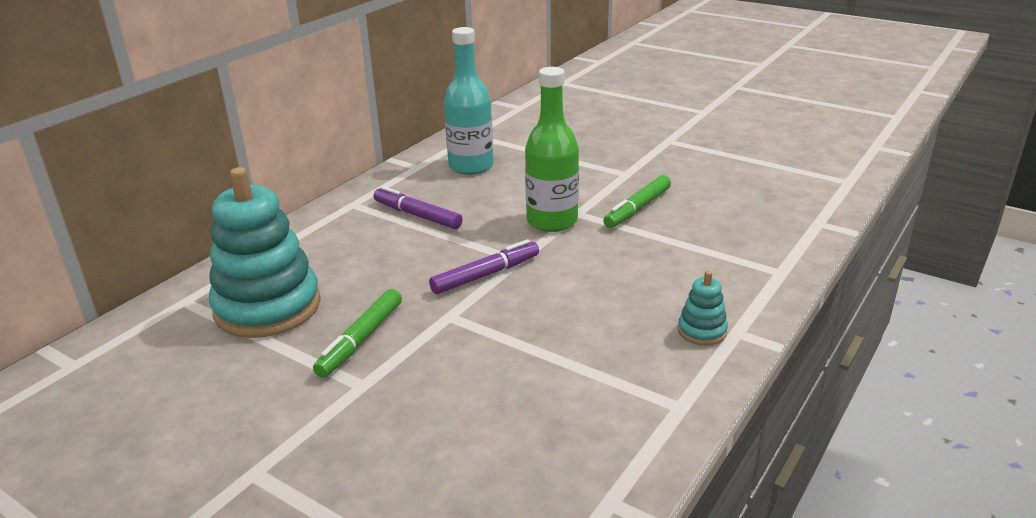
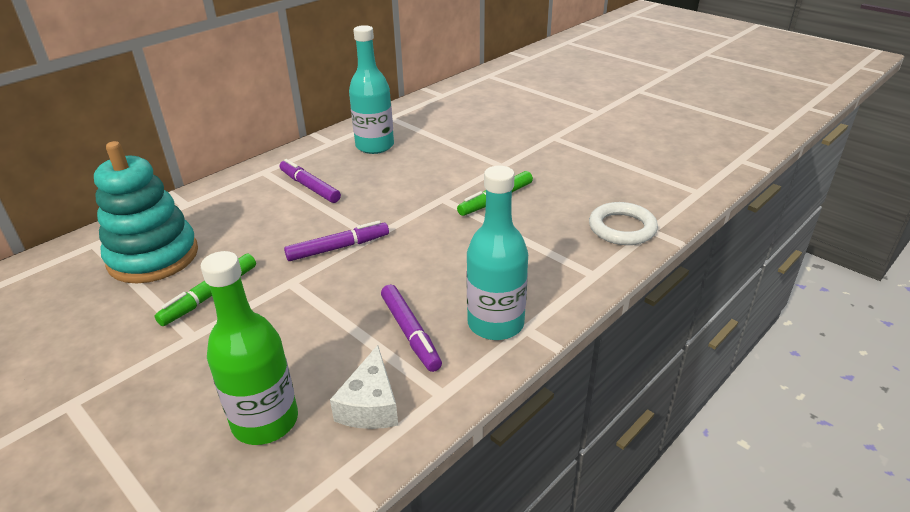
camera: 10 degrees right, 5 degrees up
(552, 221) = (417, 204): green bottle -> green bottle (265, 421)
(608, 427) = (370, 405): none -> white cheese
(614, 351) = (410, 333): none -> purple marker
(702, 331) = (495, 323): turquoise stacking toy -> turquoise bottle
(787, 224) = (622, 228): none -> white ring

